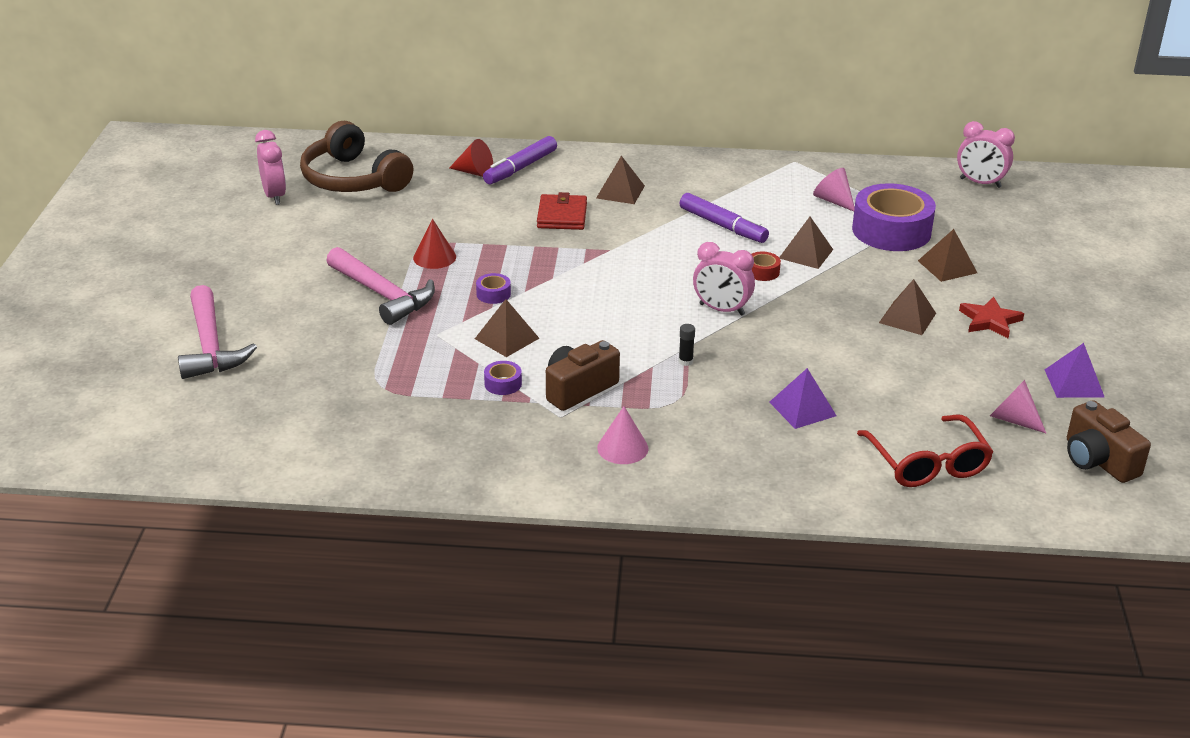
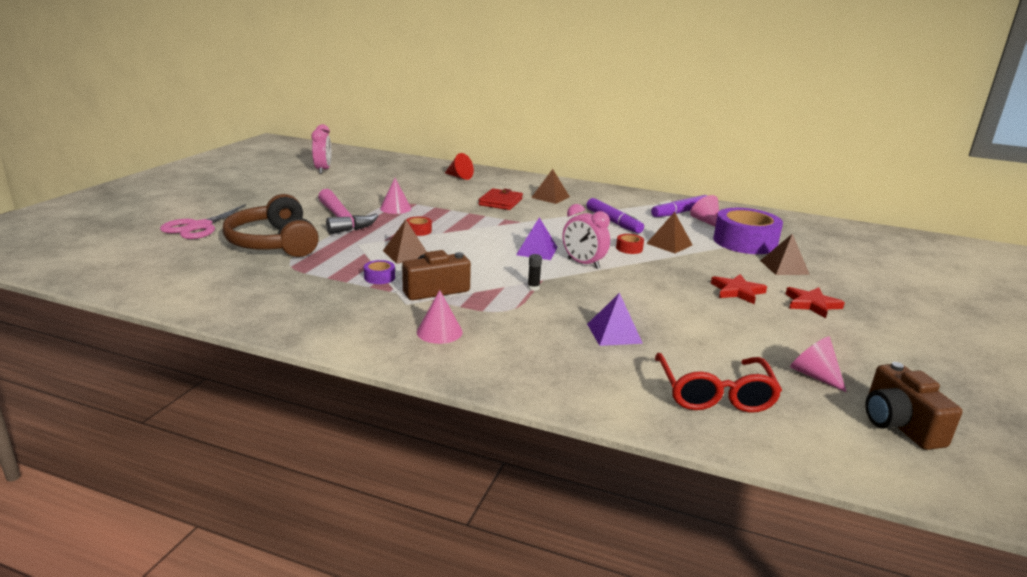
camera: 15 degrees right, 10 degrees down
(211, 346) = (200, 226): pink hammer -> pink scissors
(353, 179) = (379, 170): brown headphones -> brown headphones (274, 243)
(434, 257) = (395, 208): red cone -> pink cone
(493, 294) = (418, 231): purple tape -> red tape
(520, 168) = (491, 179): purple marker -> purple marker (680, 212)
(907, 318) = (737, 291): brown pyramid -> red star
(980, 183) = (827, 228): pink clock -> none
(1074, 383) = (883, 359): purple pyramid -> purple pyramid (536, 251)

